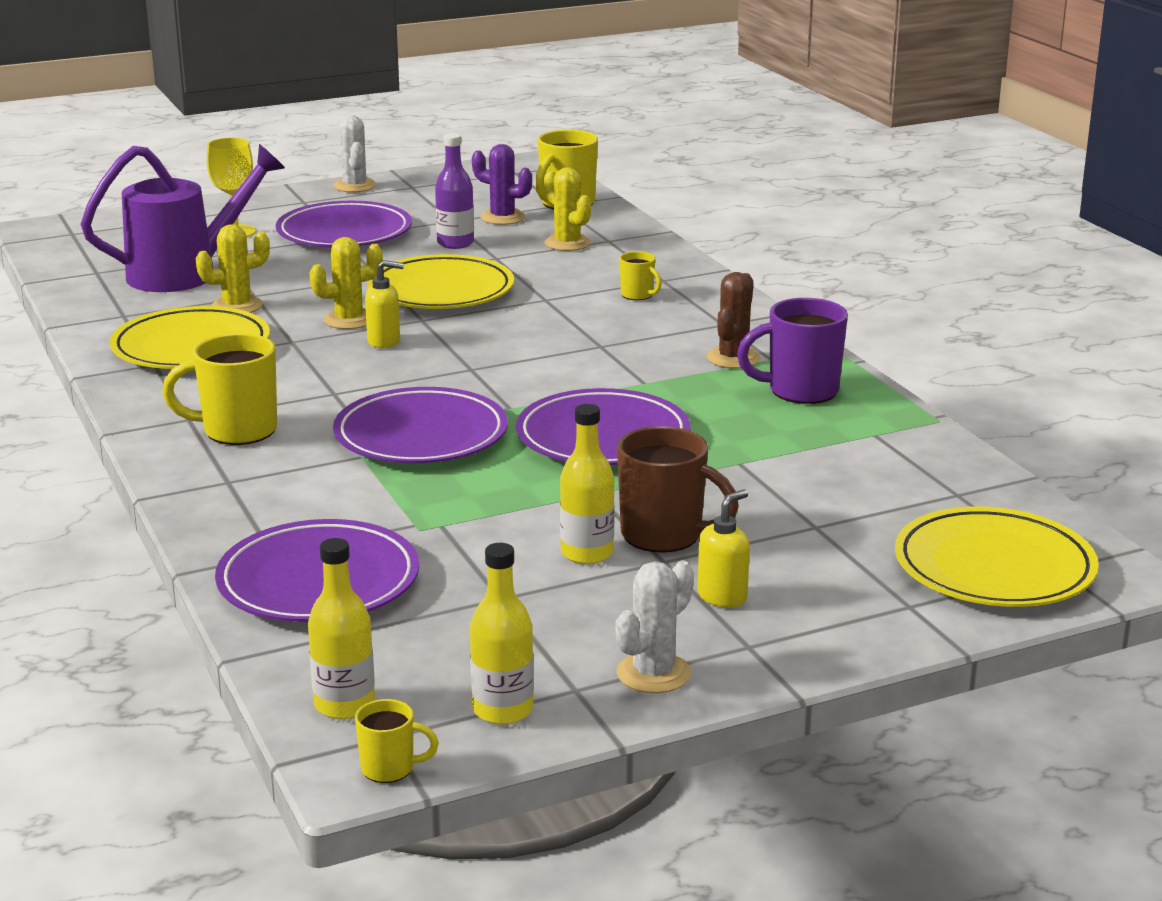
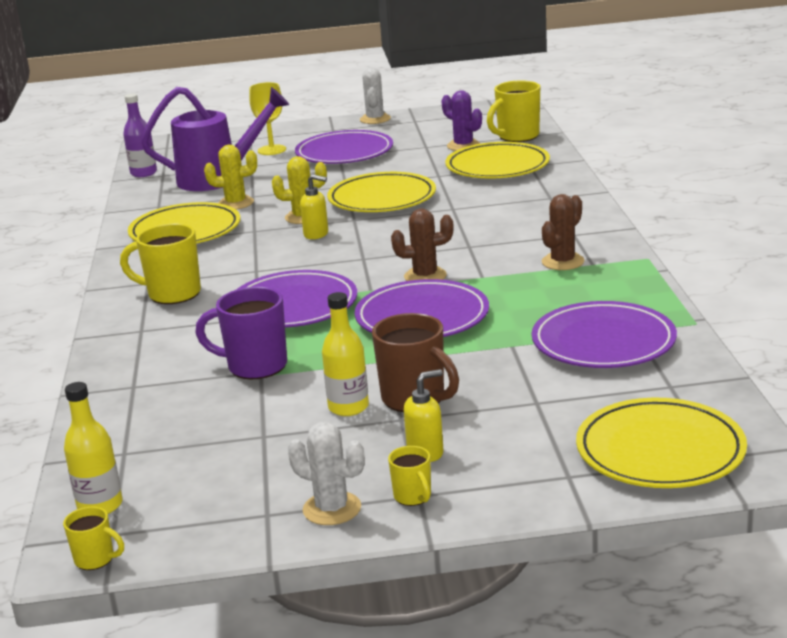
camera: 20 degrees right, 0 degrees up
(318, 581) = (148, 410): purple plate -> purple plate (603, 342)
(455, 243) = (416, 164): purple bottle -> purple bottle (143, 173)
(503, 710) = (204, 524): yellow bottle -> none
(567, 243) = (497, 166): yellow cactus -> yellow plate
(570, 386) = (425, 276): none -> brown cactus
(638, 295) = (523, 209): yellow mug -> yellow mug (413, 497)
(653, 673) = (332, 509): white cactus -> white cactus turned 60 degrees clockwise
(800, 391) = (598, 291): purple mug -> purple mug (255, 366)

